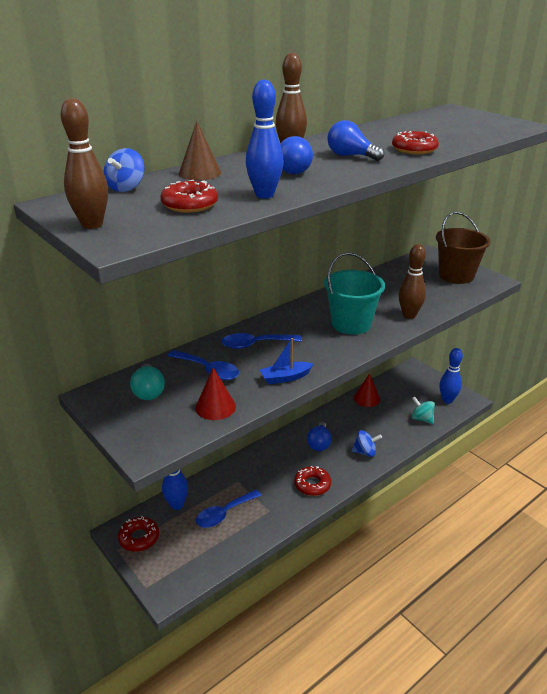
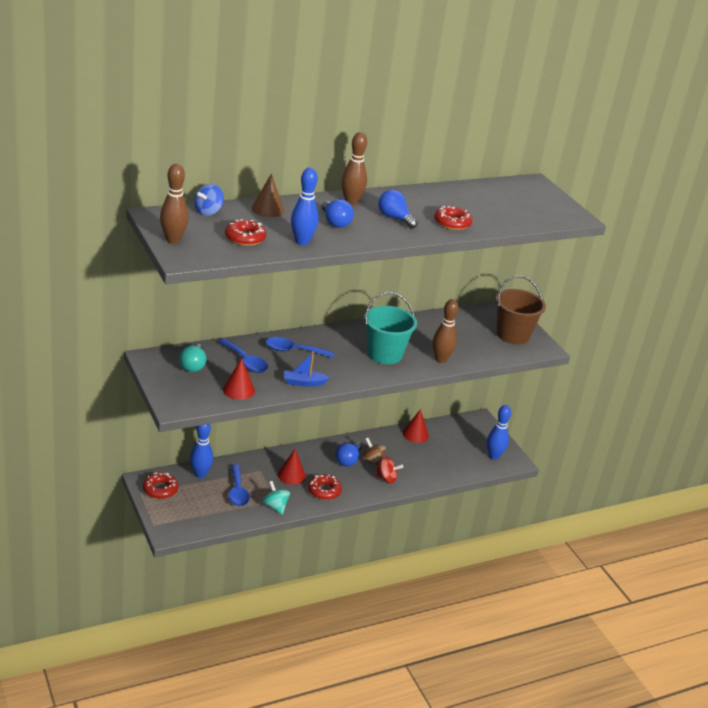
camera: 10 degrees right, 0 degrees up
(224, 514) = (237, 491): blue spoon -> blue spoon turned 75 degrees counterclockwise
(272, 476) = (291, 475): none -> red cone
(342, 438) = (372, 461): none -> brown spinning top
(365, 452) = (386, 478): blue spinning top -> red spinning top
(421, 419) = (457, 465): turquoise spinning top -> turquoise spinning top (275, 506)

